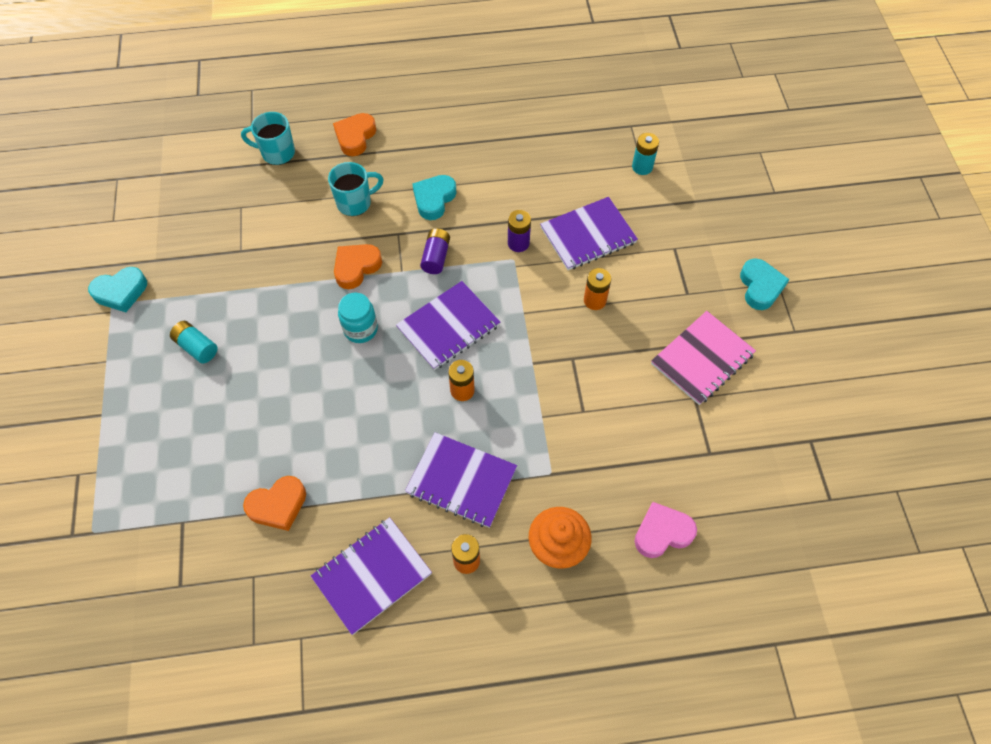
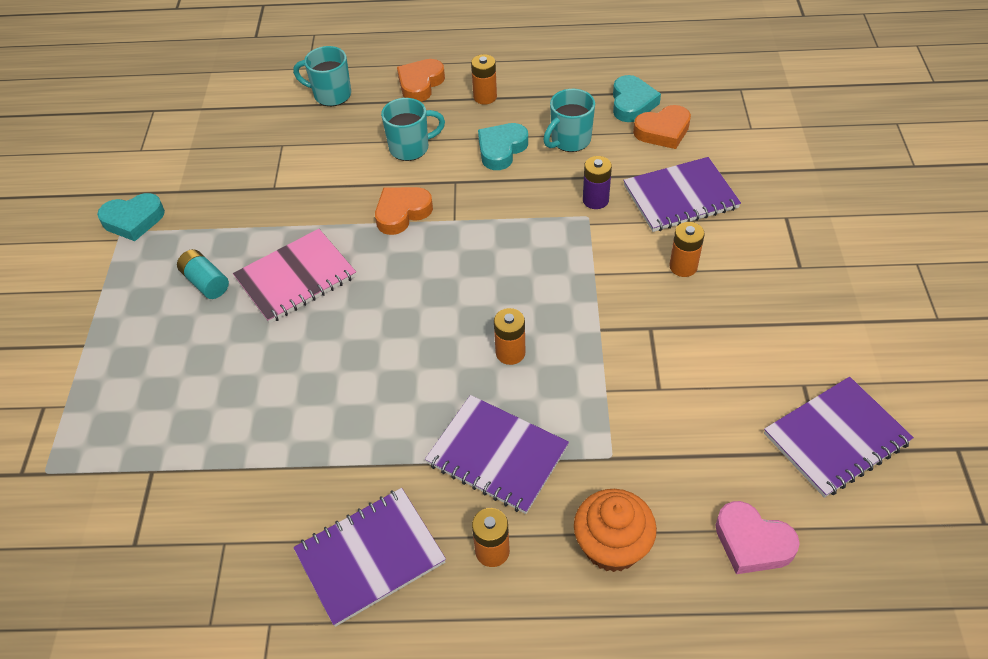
camera: 10 degrees right, 10 degrees down
(278, 505) = (268, 463): orange heart -> orange heart (663, 131)
(360, 329) = (397, 277): turquoise jar -> none
(414, 147) = (485, 97): none -> orange battery
(436, 257) = (496, 208): purple battery -> none
(448, 327) = (502, 282): purple notebook -> purple notebook (836, 438)
(491, 186) = (569, 140): none -> turquoise mug
(642, 167) = (751, 130): turquoise battery -> none
(662, 532) = (752, 542): pink heart -> pink heart turned 135 degrees counterclockwise
(702, 359) = (815, 341): pink notebook -> pink notebook (296, 278)
(760, 287) = (893, 266): turquoise heart -> turquoise heart (632, 103)

